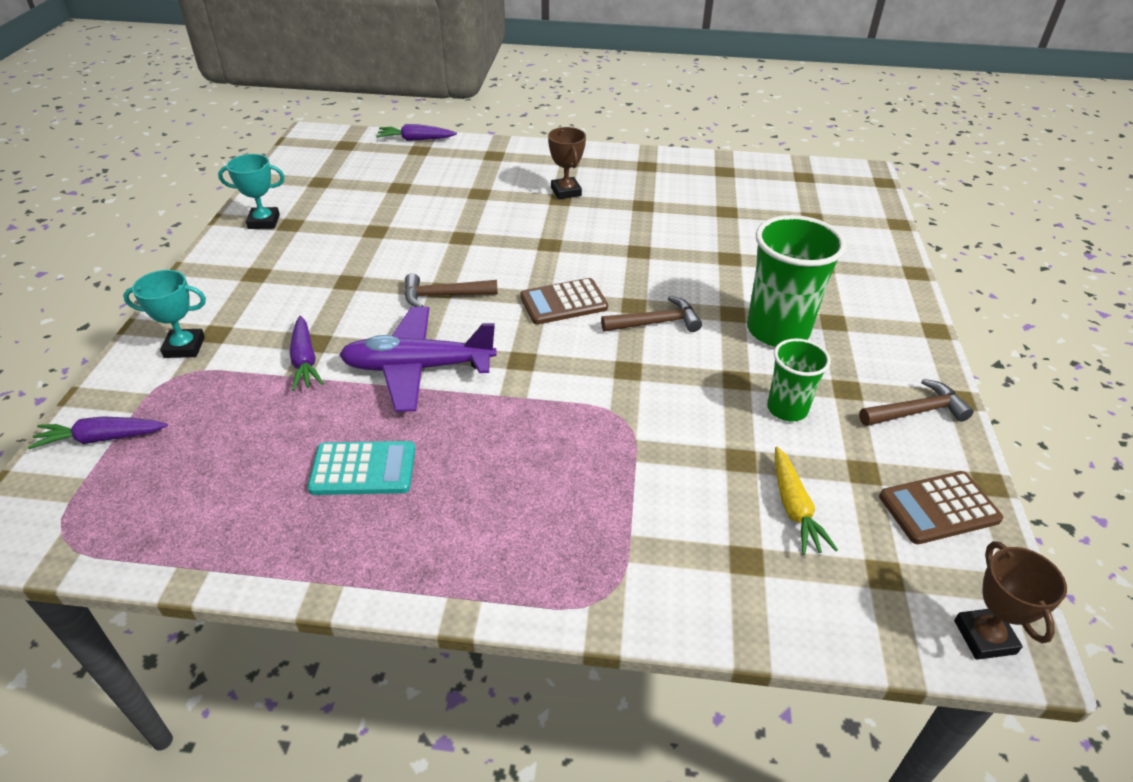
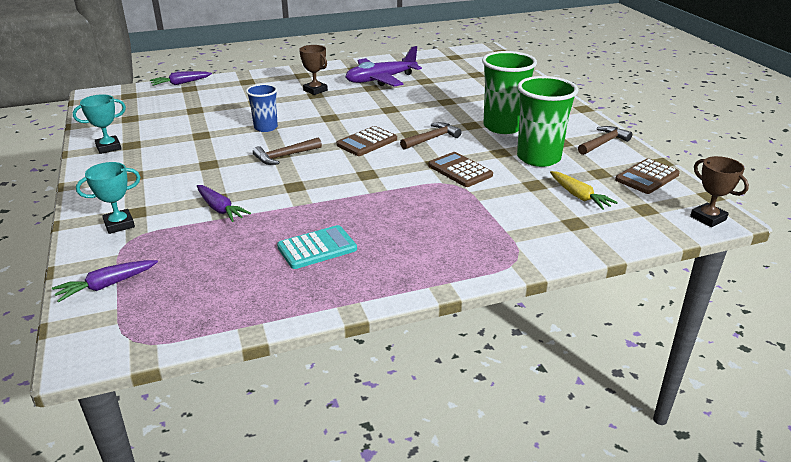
camera: 25 degrees left, 10 degrees down
(418, 368) = (303, 193): purple plane -> purple plane (381, 79)
(457, 240) = (265, 127): none -> blue cup
(651, 395) = (460, 170): none -> brown calculator
(787, 409) = (538, 158): green cup -> green cup, size x1.71

